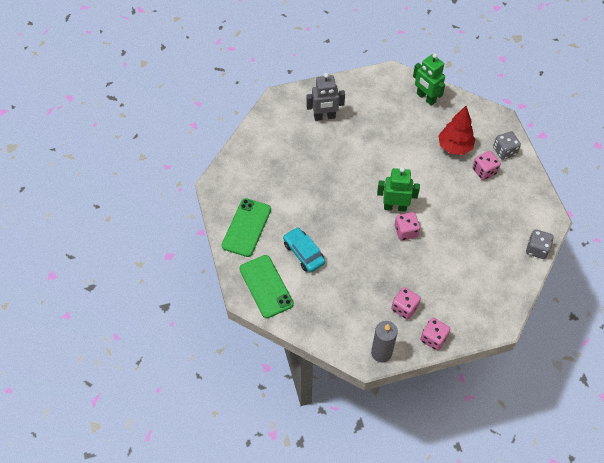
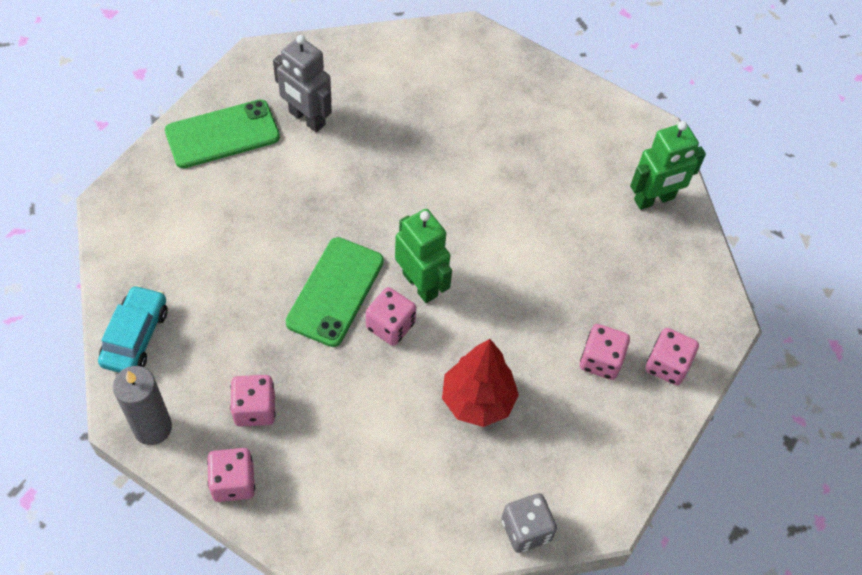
camera: 45 degrees right, 0 degrees up
(266, 286) = (147, 217): green phone -> green phone (335, 292)
(304, 253) = (239, 225): turquoise car -> turquoise car (135, 336)
(324, 117) = (490, 102): grey robot -> grey robot (306, 119)
(425, 98) = (654, 199): green robot -> green robot turned 120 degrees counterclockwise
(454, 147) = (605, 293): red tree -> red tree (477, 401)
(504, 151) = (667, 365): grey dice -> pink dice

